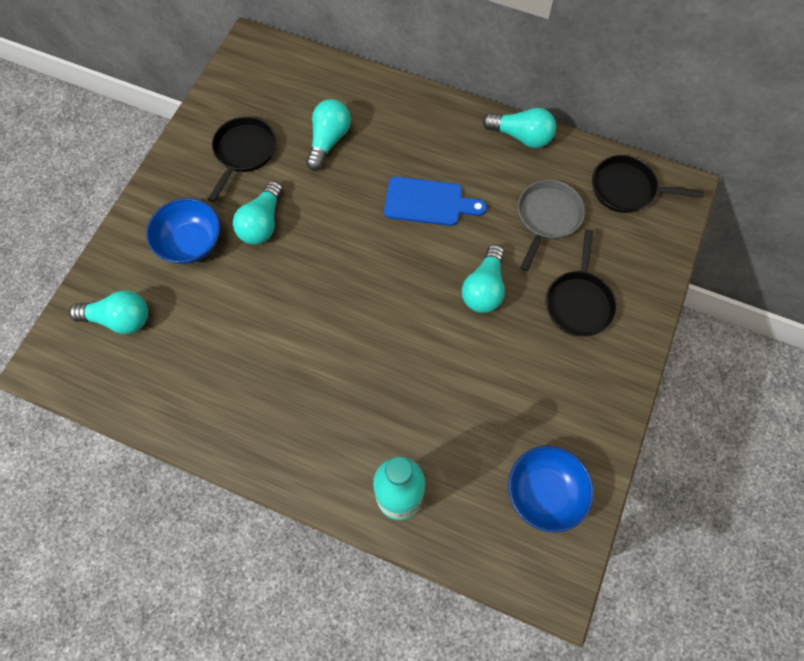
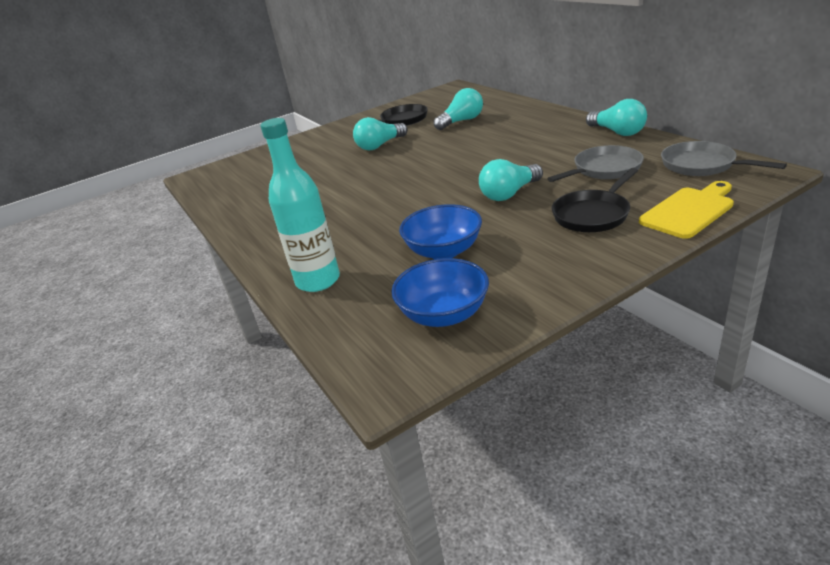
camera: 40 degrees right, 35 degrees down
(120, 319) = (253, 167): turquoise light bulb -> none
(191, 243) = (328, 147): blue bowl -> blue bowl (444, 251)
(428, 202) = (506, 151): blue cutting board -> none
(627, 189) = (702, 165): black pan -> grey pan
(650, 272) = (689, 211): none -> yellow cutting board

